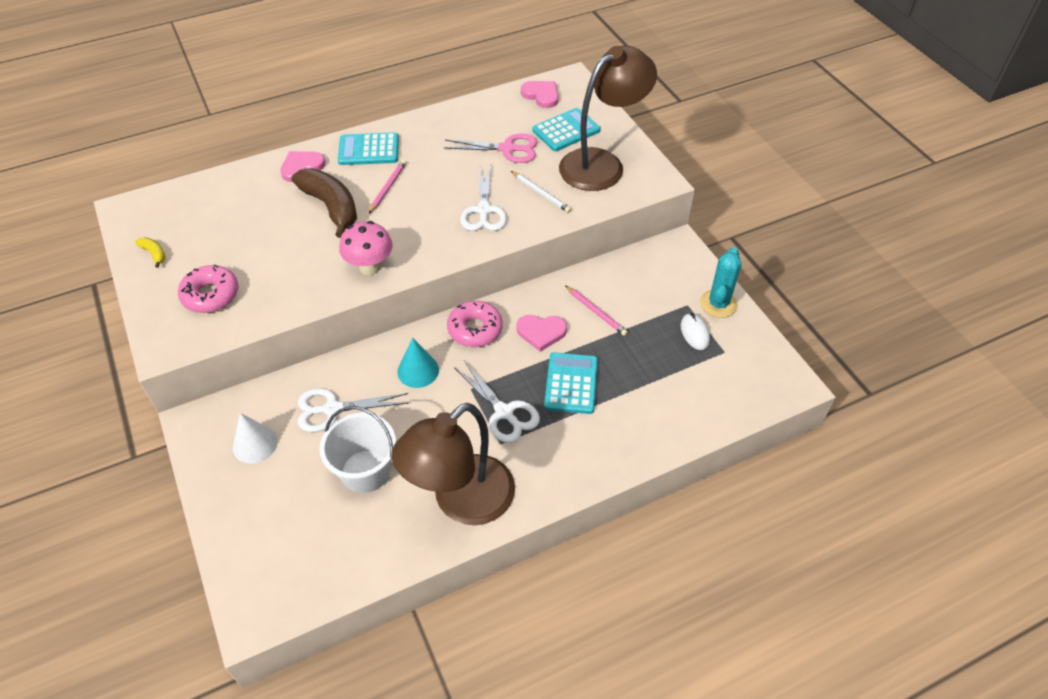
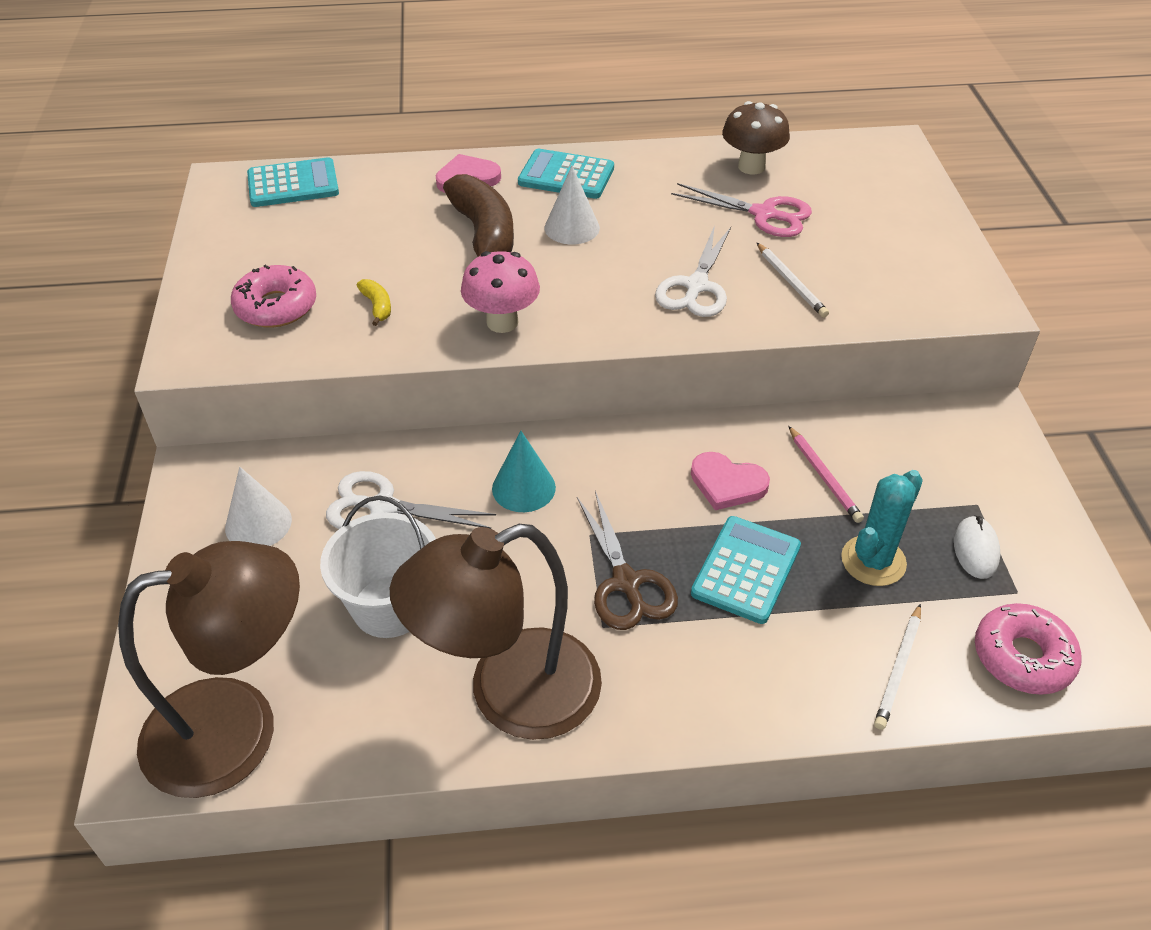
camera: 20 degrees right, 5 degrees down
(154, 254) = (231, 240): yellow banana -> yellow banana (377, 306)
(388, 188) = (572, 227): pink pencil -> white cone
(475, 329) = (629, 453): pink donut -> pink donut (1022, 657)
(487, 116) = (751, 167): none -> brown mushroom
(504, 412) = (626, 583): white scissors -> brown scissors
(541, 95) = (841, 156): pink heart -> none
(566, 130) = (861, 208): turquoise calculator -> turquoise calculator (293, 184)
(602, 164) = (900, 263): brown lamp -> brown lamp (238, 728)
(674, 416) = (898, 668): none -> white pencil
(718, 304) = (1030, 516): turquoise cactus -> turquoise cactus (873, 561)

